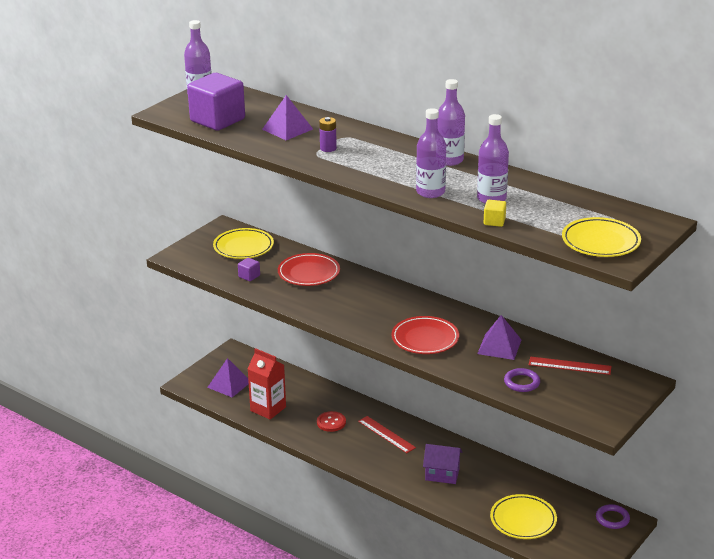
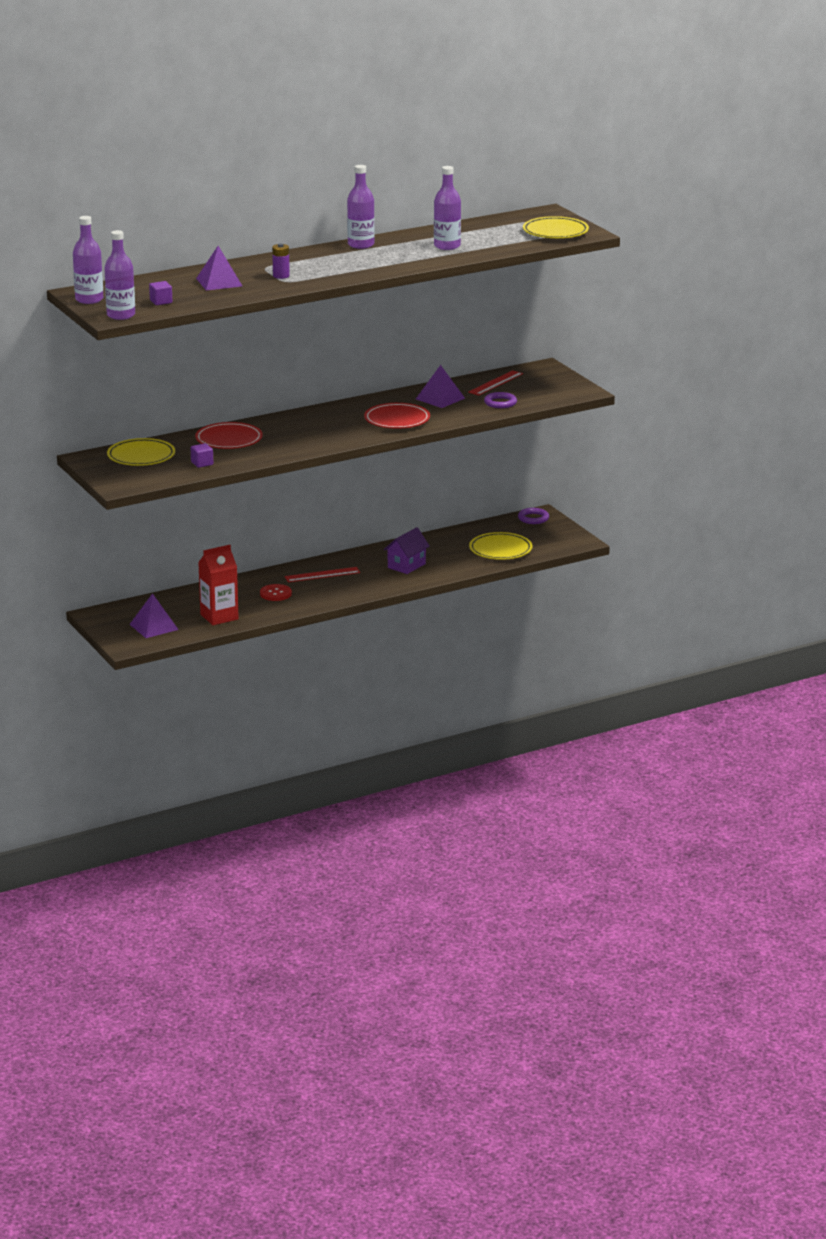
camera: 65 degrees left, 5 degrees down
(217, 120) = (161, 301): purple cube -> purple cube, size x0.42
(430, 192) = (411, 260): purple bottle -> purple bottle (121, 315)
(494, 221) = (486, 252): yellow cube -> none

